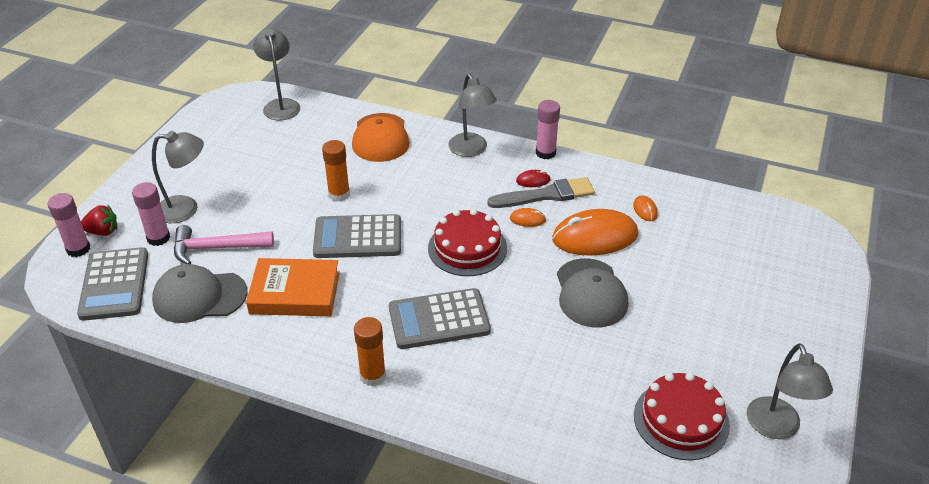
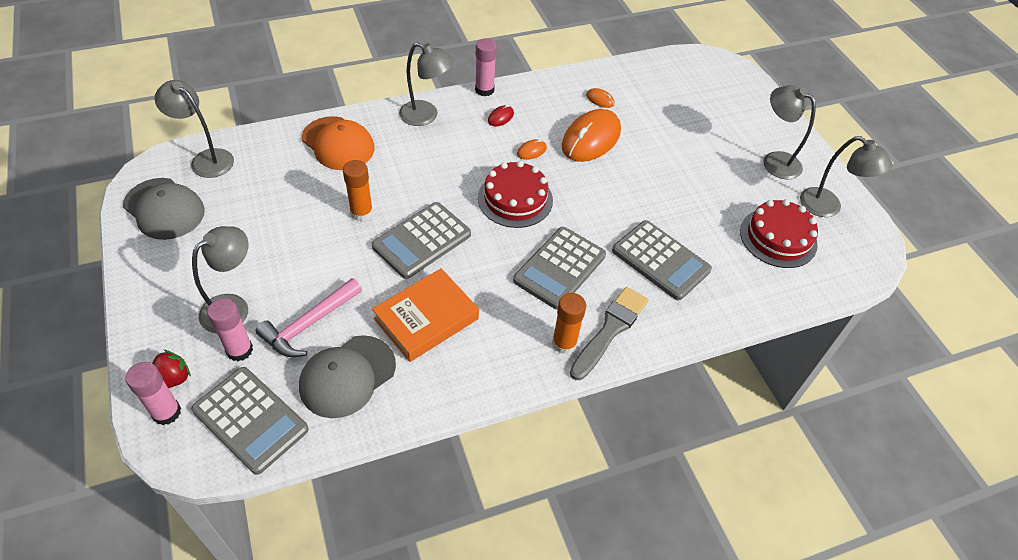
camera: 45 degrees left, 10 degrees up
(535, 367) = (660, 260): none -> grey calculator
(546, 195) = (523, 124): grey brush -> grey brush (610, 330)
(591, 293) = (634, 183): grey cap -> grey cap (164, 209)
(768, 354) = (774, 161): none -> grey lamp

